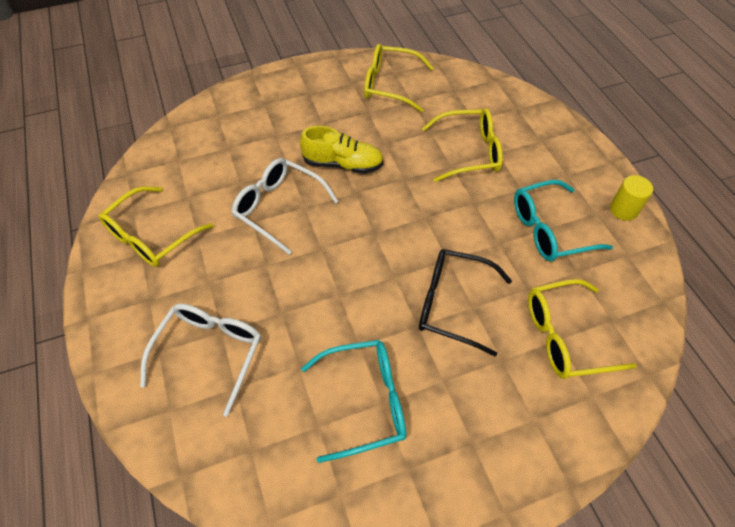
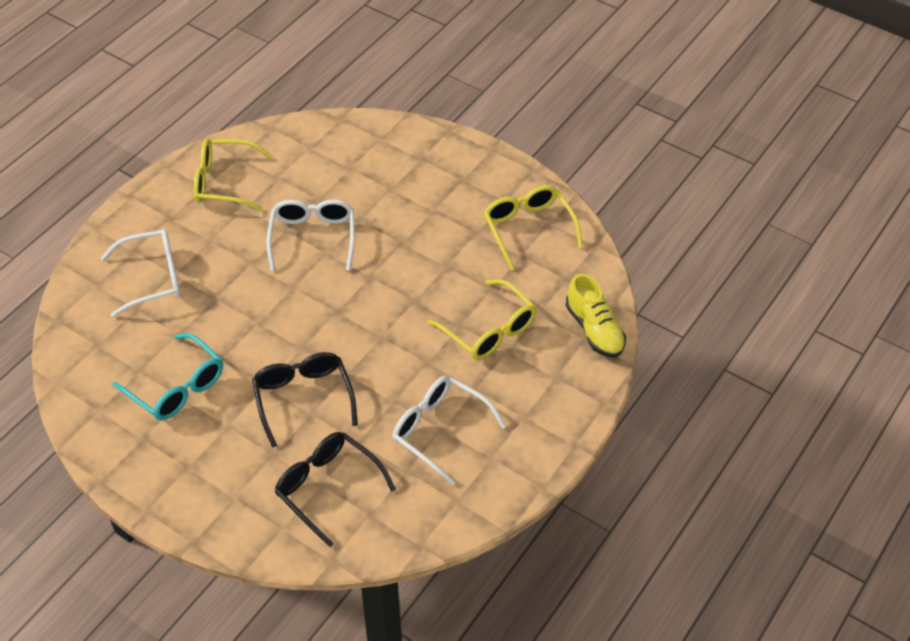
camera: 55 degrees right, 5 degrees down
(343, 164) = (396, 251): yellow shoe -> yellow shoe (594, 329)
(549, 230) = (439, 430): turquoise glasses -> white glasses
(565, 337) = (327, 487): yellow glasses -> black glasses
(623, 210) = (513, 478): yellow cylinder -> none

